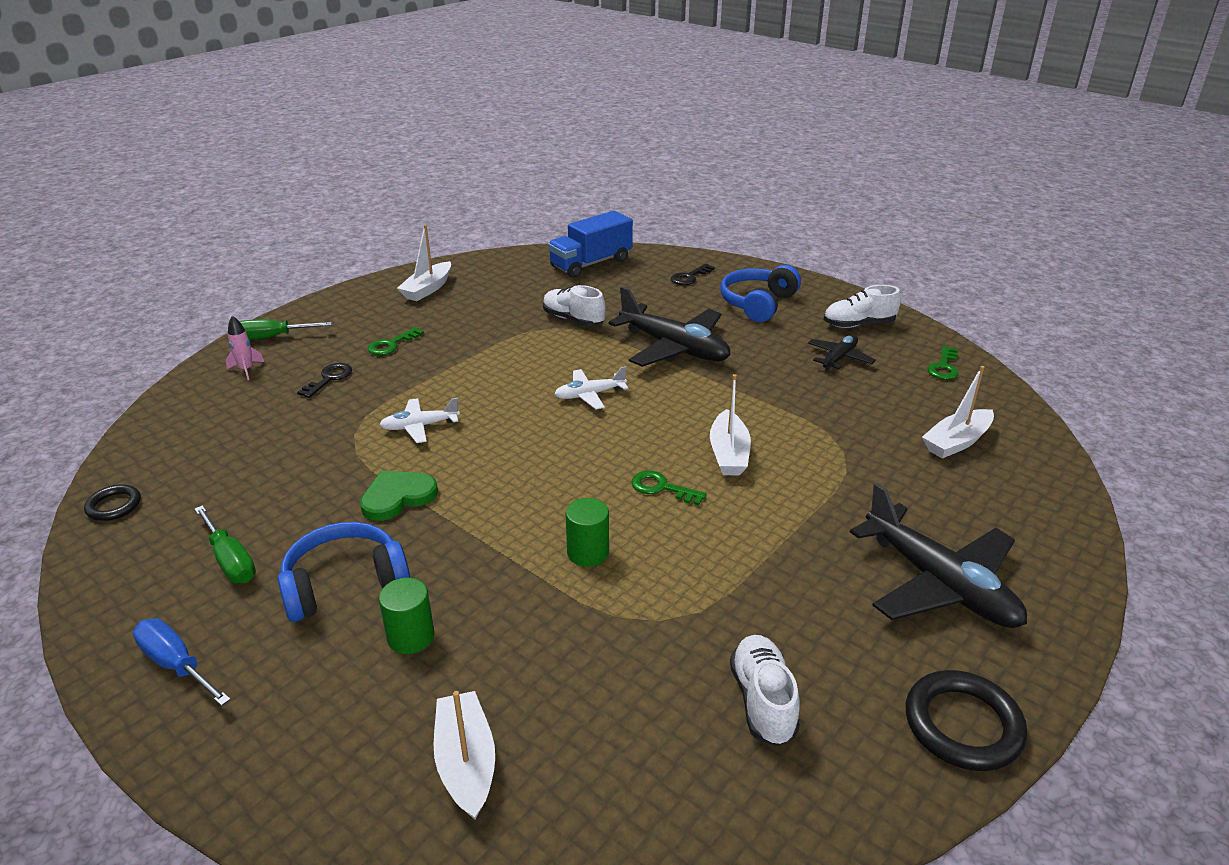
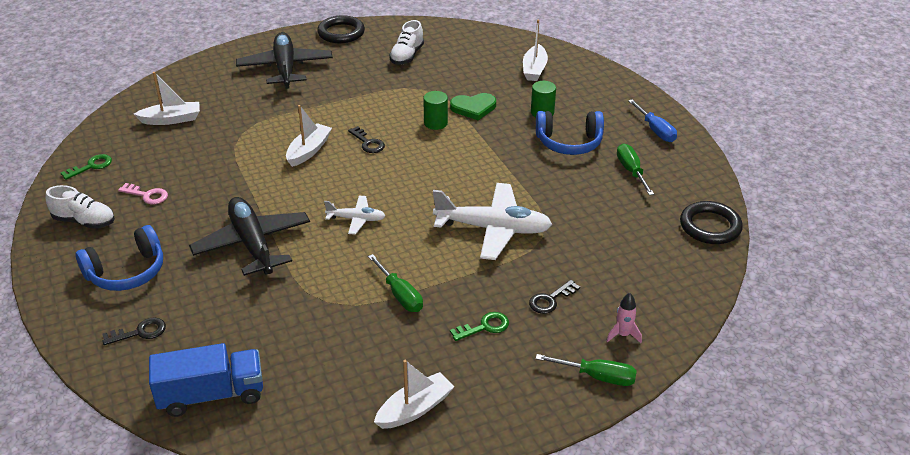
camera: 155 degrees left, 5 degrees up
(114, 506) = (710, 226): black ring -> black ring, size x1.72
(397, 497) = (526, 181): green heart -> green heart (473, 108)
(419, 426) = (493, 229): white plane -> white plane, size x1.94
(489, 347) = (400, 295): none -> green screwdriver
(573, 319) = (303, 306): white shoe -> none
(662, 488) = (368, 143): green key -> black key
(839, 358) = (147, 195): black plane -> pink key

